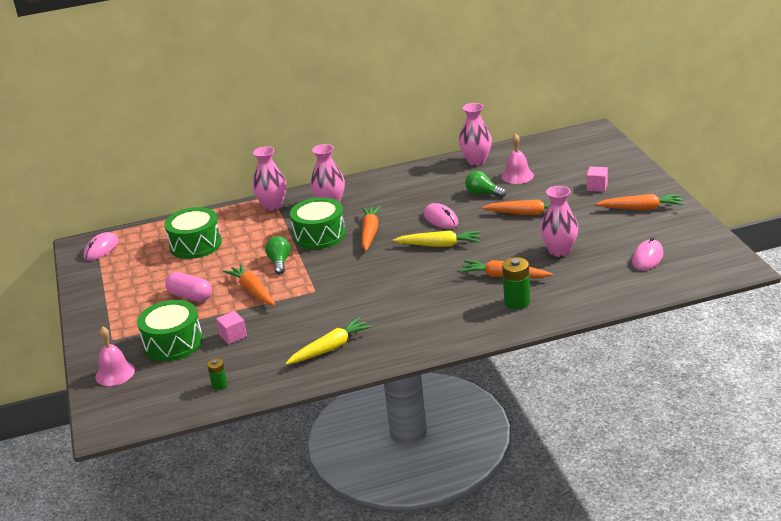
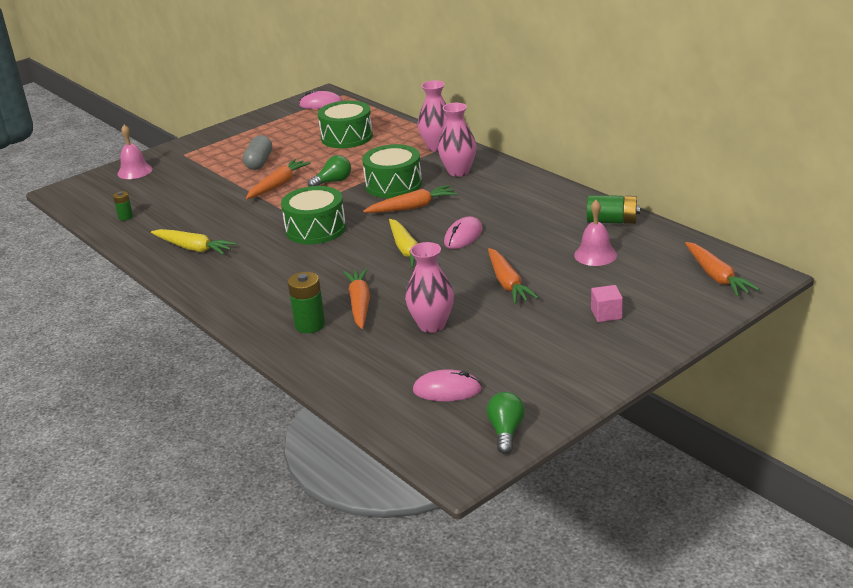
camera: 65 degrees right, 0 degrees up
(173, 343) = (184, 179): green drum -> green drum (315, 229)
(190, 296) = (259, 162): pink capsule -> grey capsule
(233, 336) = (202, 199): pink cube -> none
(476, 161) = (612, 221): pink vase -> green battery
(483, 193) = (536, 245): green light bulb -> green light bulb (506, 431)
(641, 208) = (571, 358): orange carrot -> orange carrot (716, 276)

